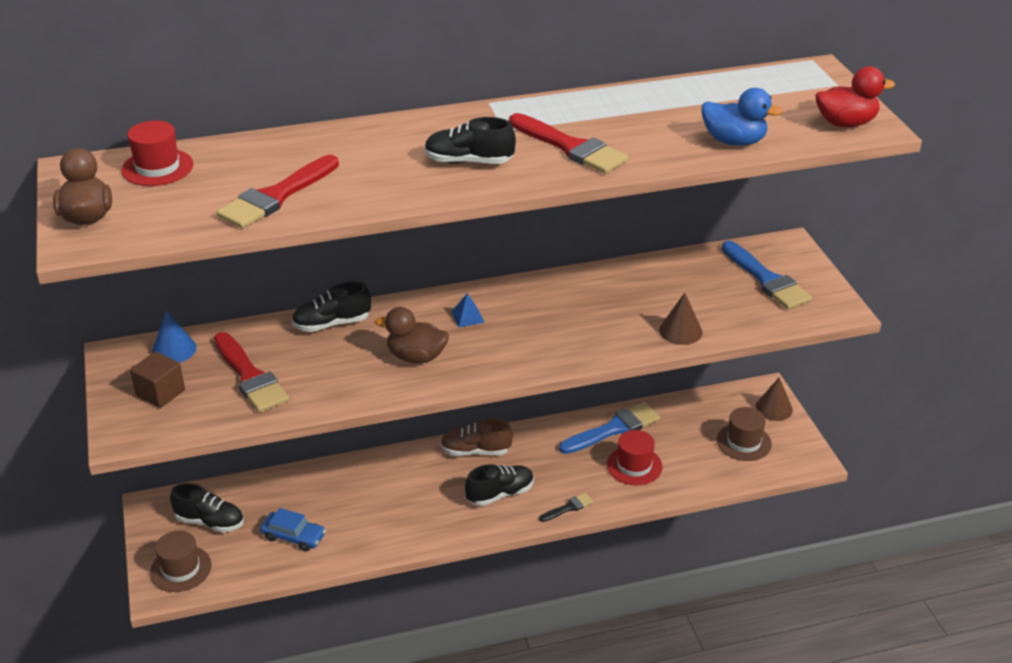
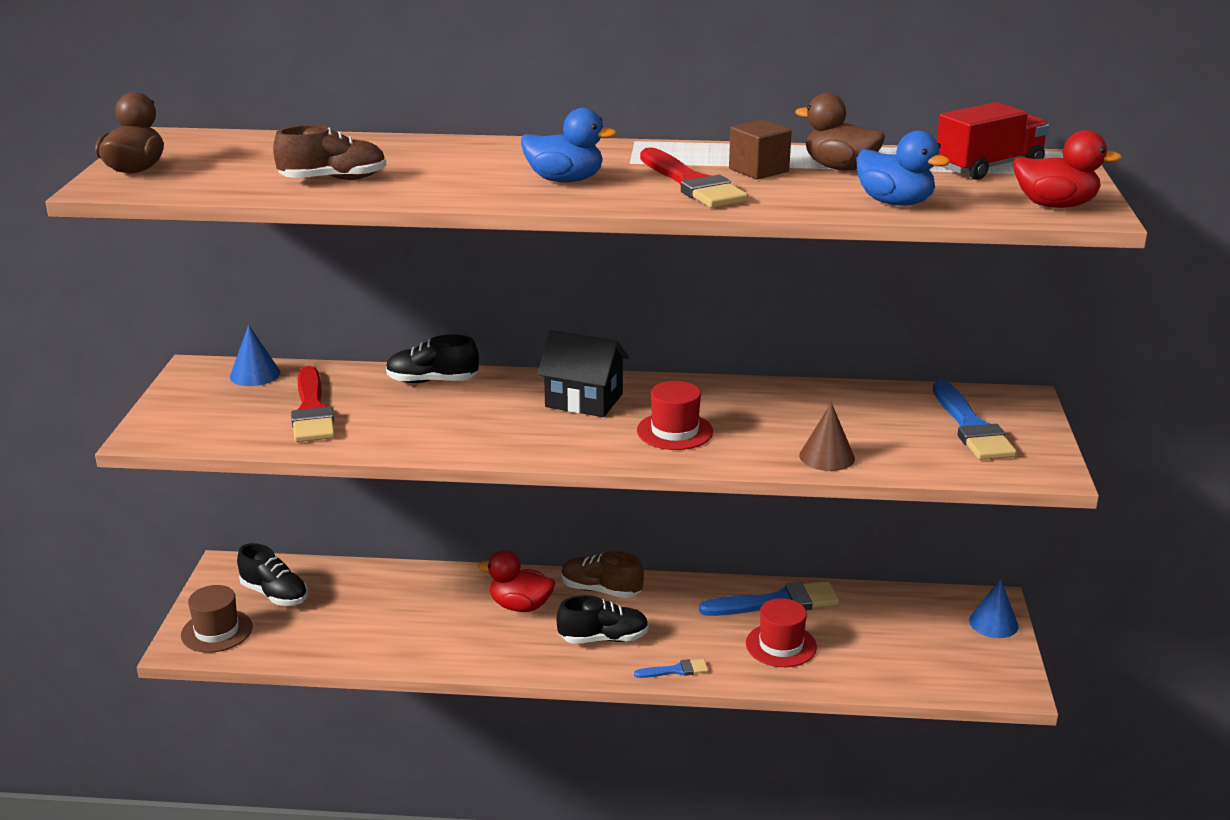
camera: 20 degrees right, 10 degrees down
(157, 167) = (241, 145): red hat -> red hat (675, 431)
(160, 393) = (212, 407): brown cube -> brown cube (758, 170)
(276, 196) = (333, 179): red brush -> brown shoe
(293, 536) = (351, 628): blue car -> none
(416, 357) = (500, 425): brown duck -> brown duck (840, 168)
(420, 481) = (520, 606): none -> red duck
(467, 317) = (584, 400): blue pyramid -> black house
(469, 161) = (565, 180): black shoe -> blue duck
(568, 507) = (676, 670): black brush -> blue brush
(744, 442) = (934, 650): brown hat -> none
(774, 87) = (989, 167): none -> red truck
(774, 408) = (993, 623): brown cone -> blue cone

